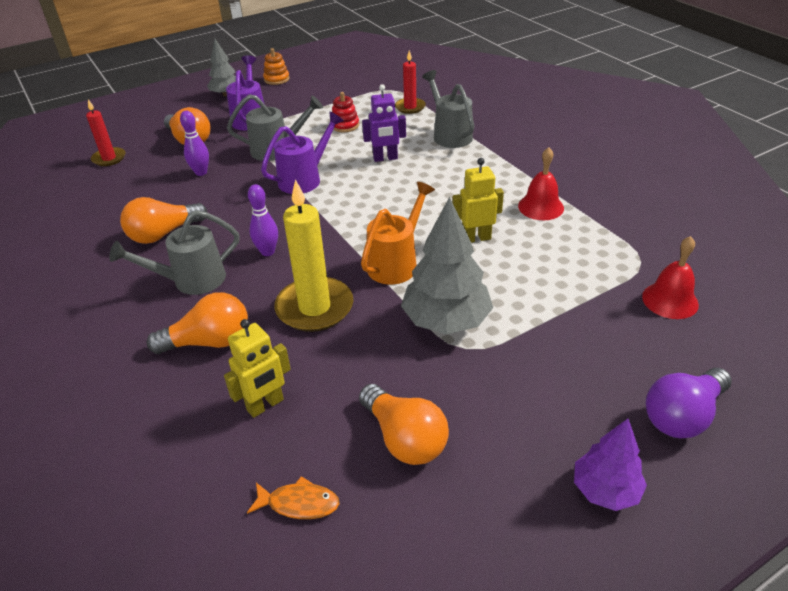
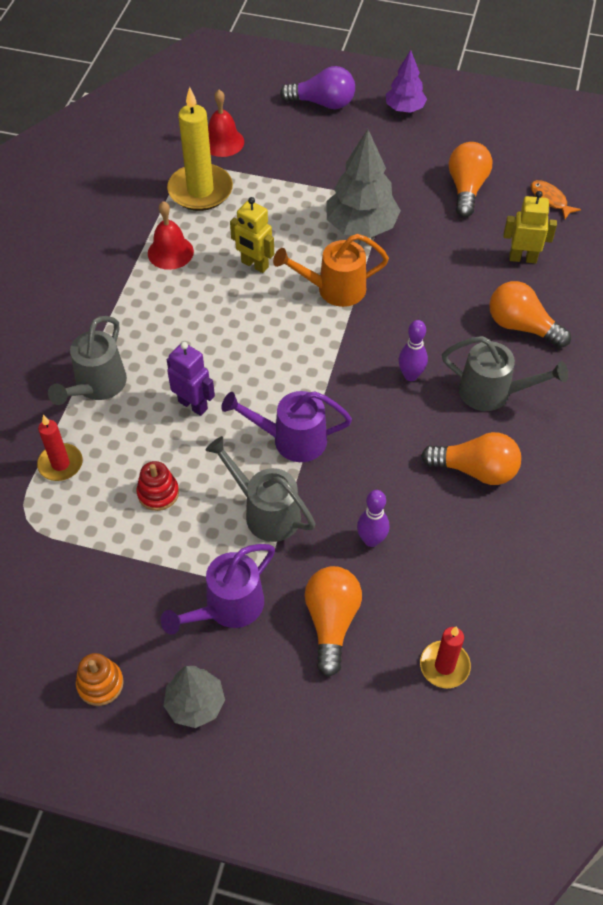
camera: 135 degrees left, 15 degrees up
(314, 307) = (429, 298): yellow candle -> yellow candle (200, 190)

